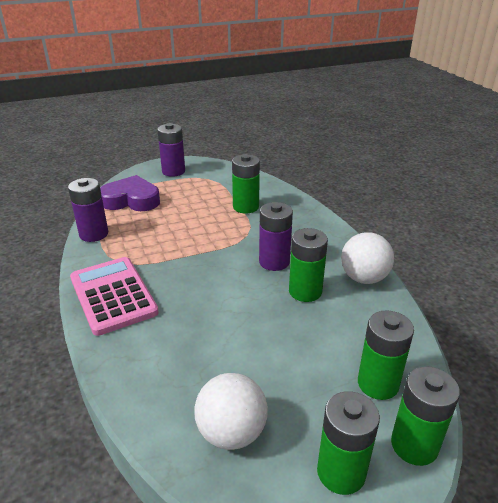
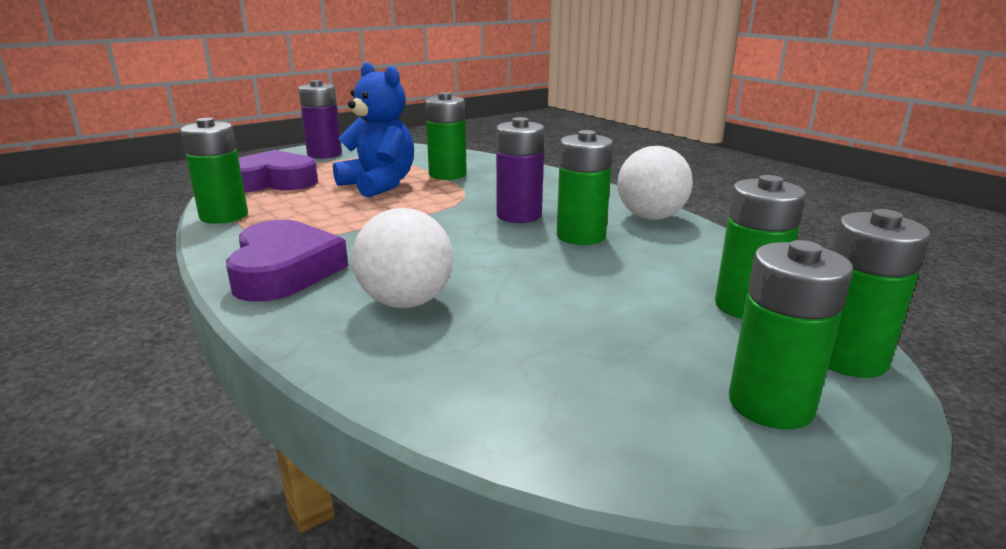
camera: 15 degrees left, 10 degrees down
(94, 234) = (224, 216): purple battery -> green battery
(113, 295) = (284, 270): pink calculator -> purple heart
(196, 213) = (379, 185): none -> blue teddy bear
(231, 432) = (568, 389): white ball -> white ball (406, 302)

